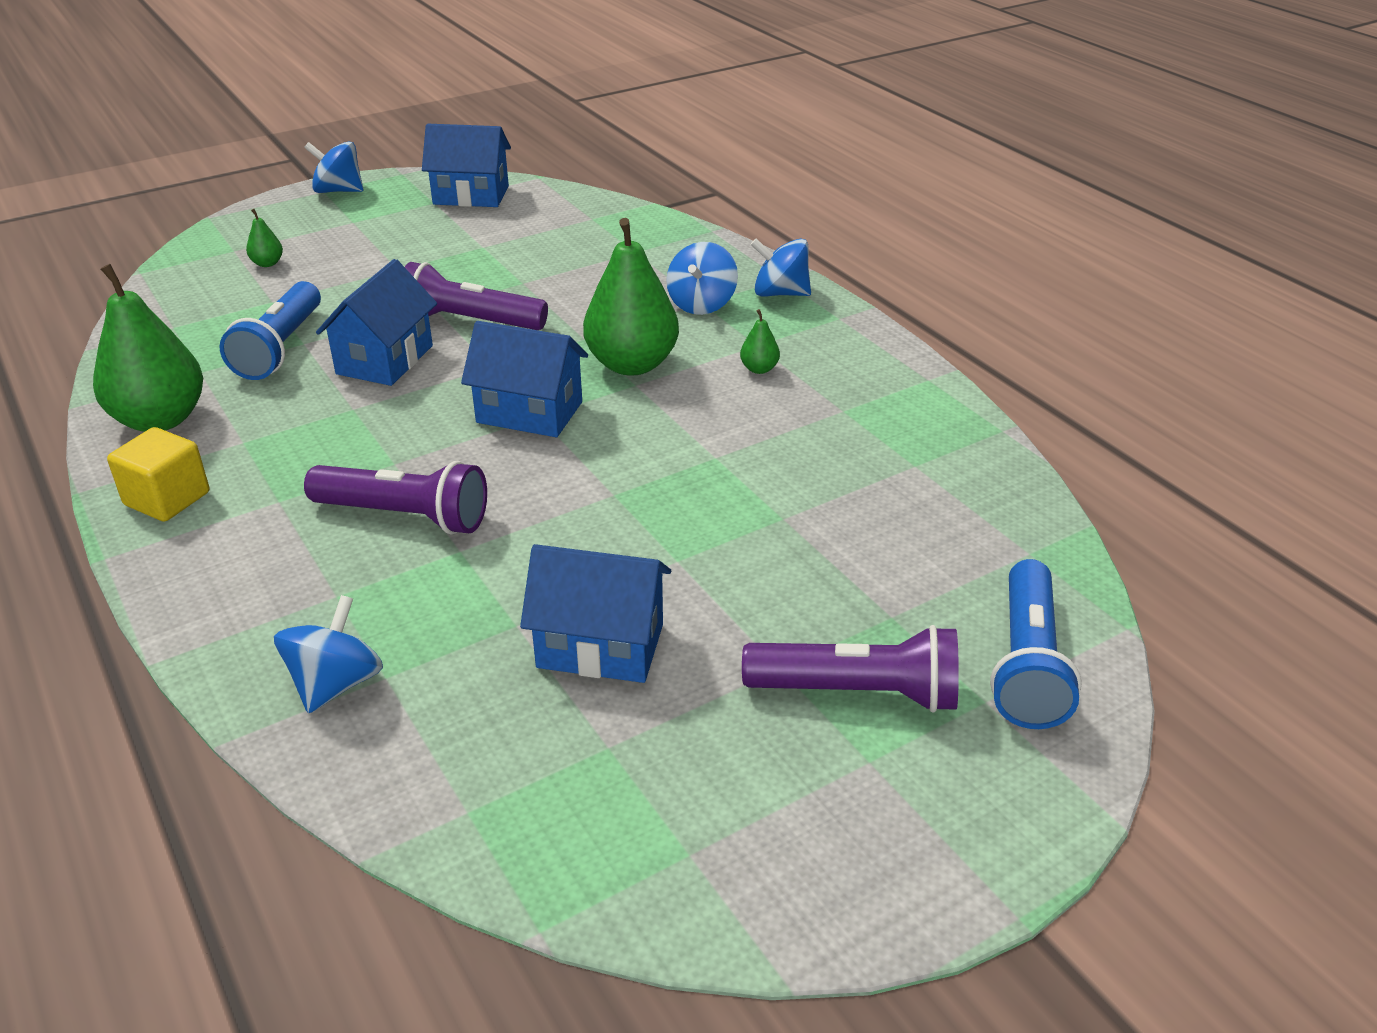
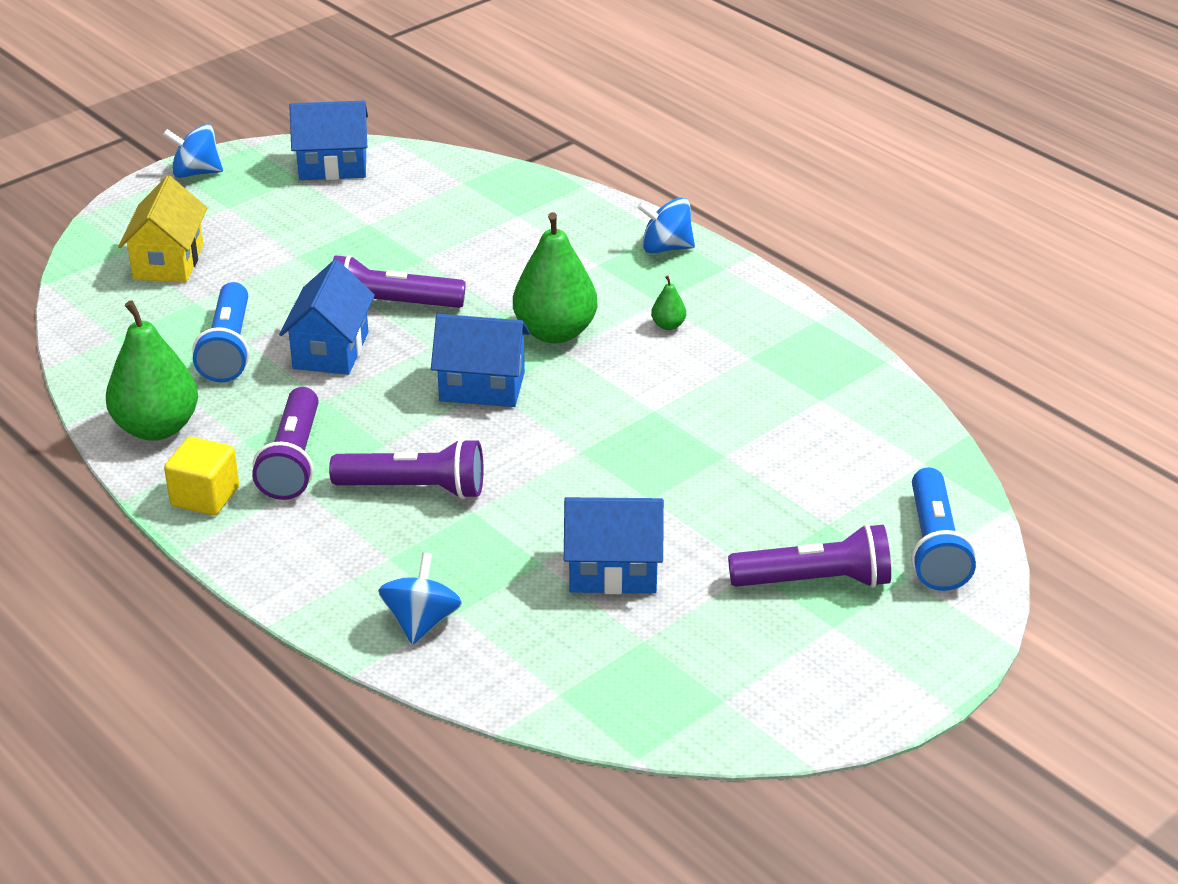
camera: 10 degrees left, 0 degrees up
(267, 263) = (168, 262): green pear -> yellow house
(285, 469) = (293, 460): none -> purple flashlight
(701, 304) = (598, 266): blue spinning top -> none

